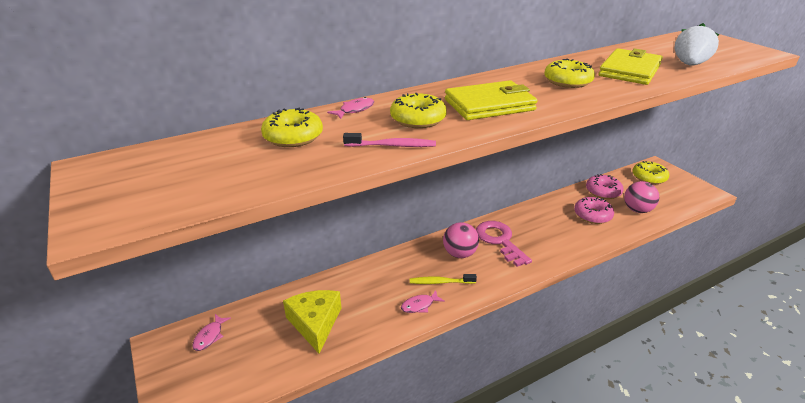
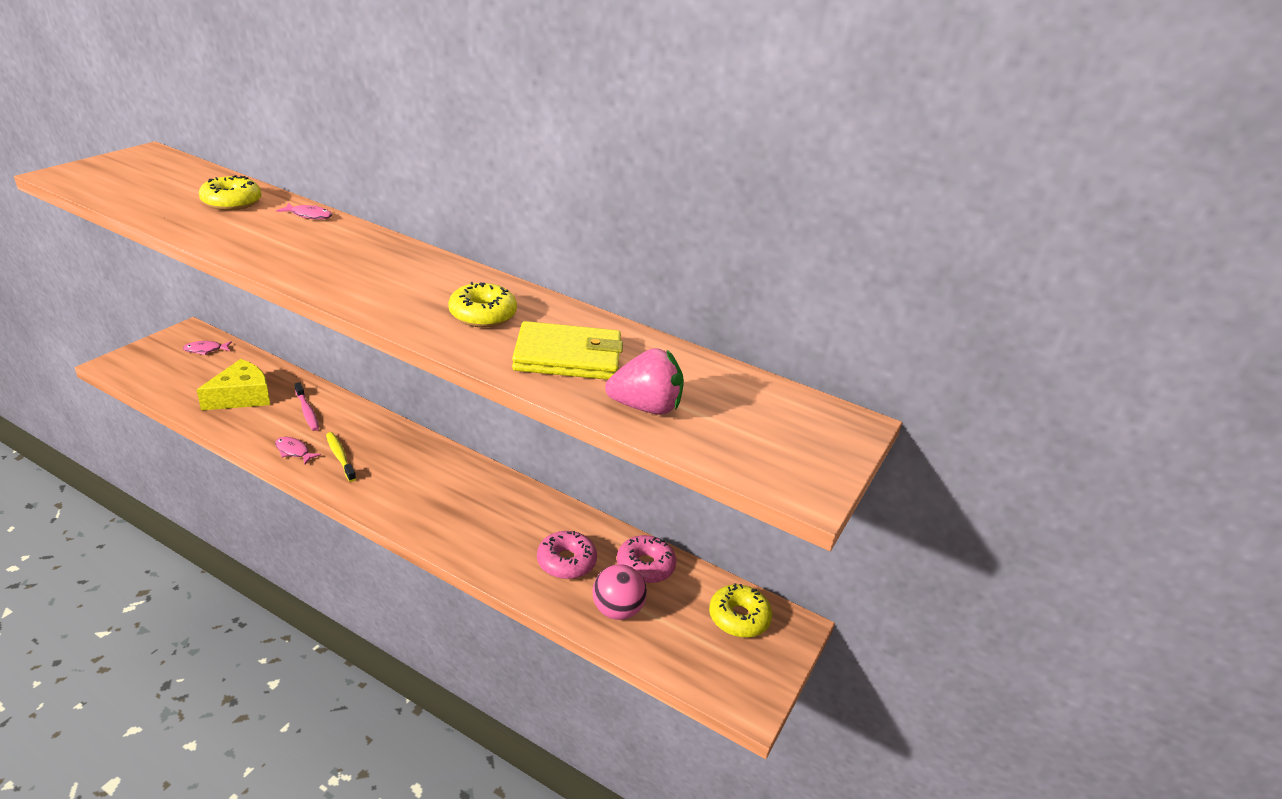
camera: 55 degrees right, 0 degrees up
(392, 146) = (230, 243): pink toothbrush -> pink toothbrush (307, 411)
(418, 119) = (302, 245): yellow donut -> none
(459, 254) = (401, 459): pink ball -> none
(489, 105) = (365, 275): yellow wallet -> none
(499, 240) = (447, 485): pink key -> none
(689, 65) = (645, 407): white strawberry -> pink strawberry

